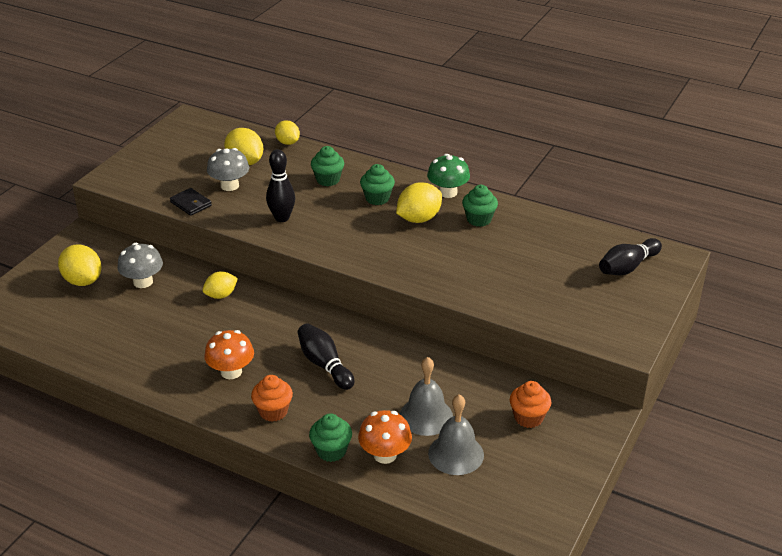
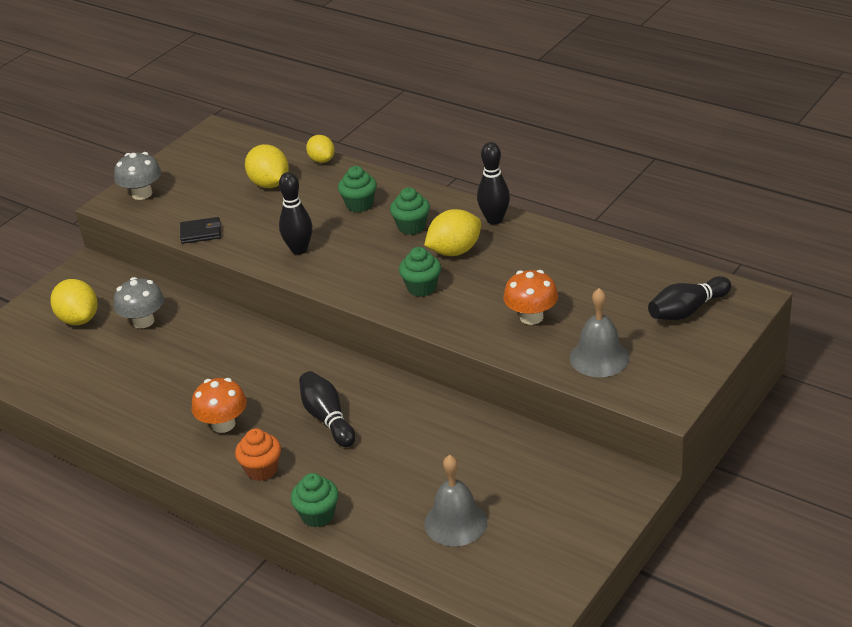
camera: 10 degrees right, 0 degrees up
(191, 204) = (201, 233): black wallet -> black wallet turned 60 degrees counterclockwise
(221, 295) = (226, 337): yellow lemon -> none
(229, 185) = (247, 211): grey mushroom -> grey mushroom (142, 194)
(385, 455) = (376, 521): orange mushroom -> orange mushroom (531, 317)
(426, 416) = (430, 479): grey bell -> grey bell (599, 357)
(448, 192) = (494, 220): green mushroom -> black bowling pin
(479, 219) = (524, 252): green cupcake -> green cupcake (421, 287)
(528, 418) = (546, 484): orange cupcake -> none

